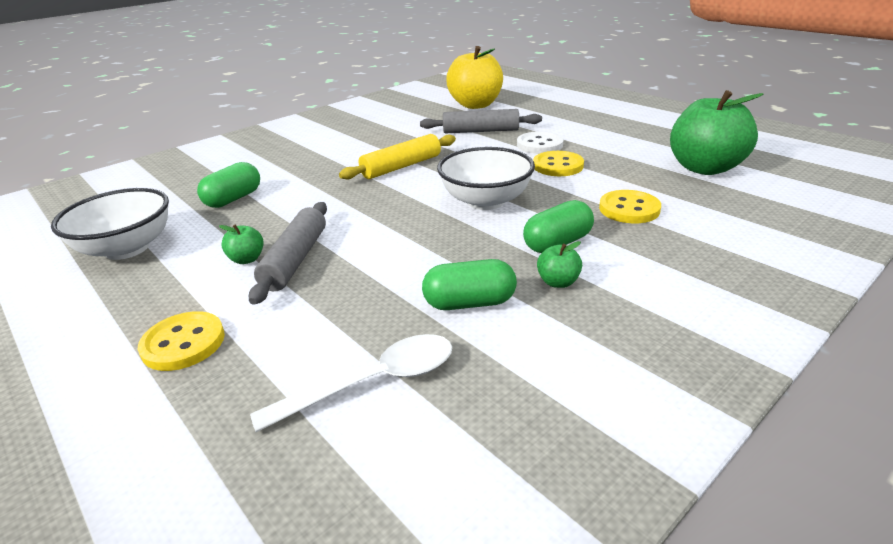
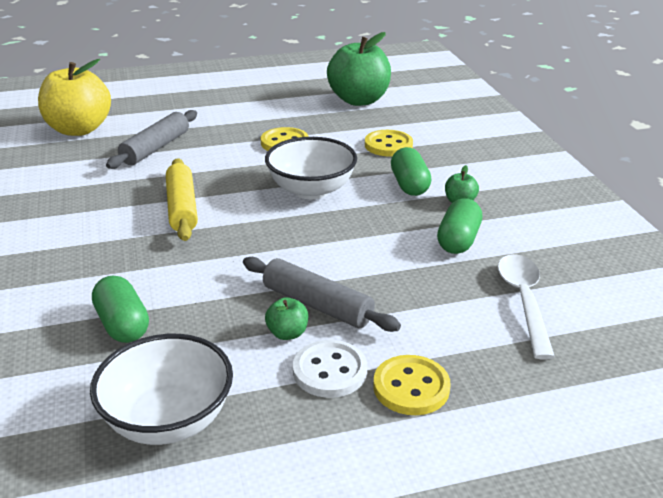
camera: 65 degrees left, 0 degrees up
(539, 145) = (231, 135): white button -> white button (330, 371)

